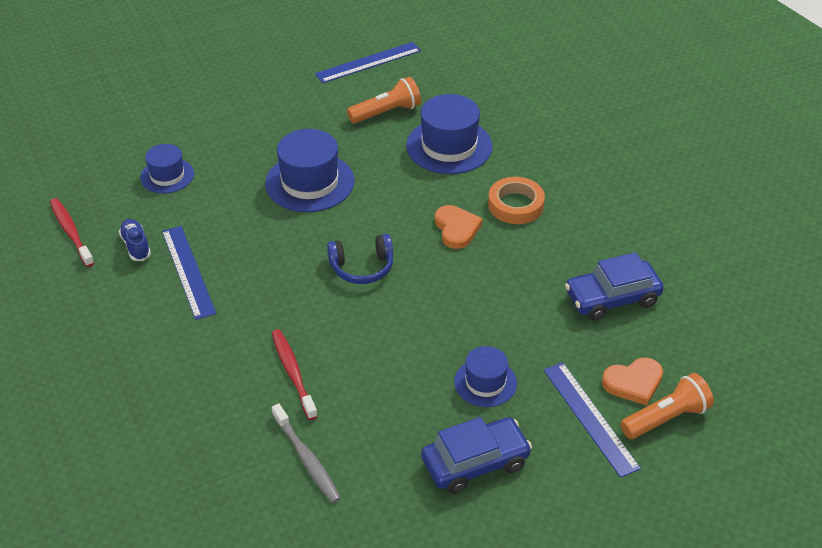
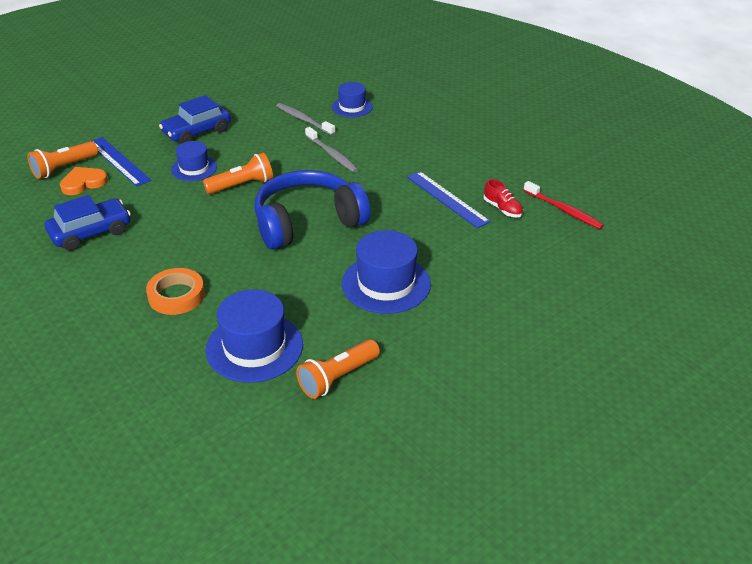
camera: 165 degrees right, 5 degrees down
(136, 246) = (502, 209): blue shoe -> red shoe
(167, 176) = (524, 267): blue hat -> blue hat (352, 107)
(293, 373) = (332, 154): red toothbrush -> grey toothbrush
(362, 268) = (307, 222): blue headphones -> blue headphones, size x1.92
(368, 62) = (388, 451): blue ruler -> none
(426, 339) = (242, 185): none -> orange flashlight
(456, 229) = (232, 265): orange heart -> none

